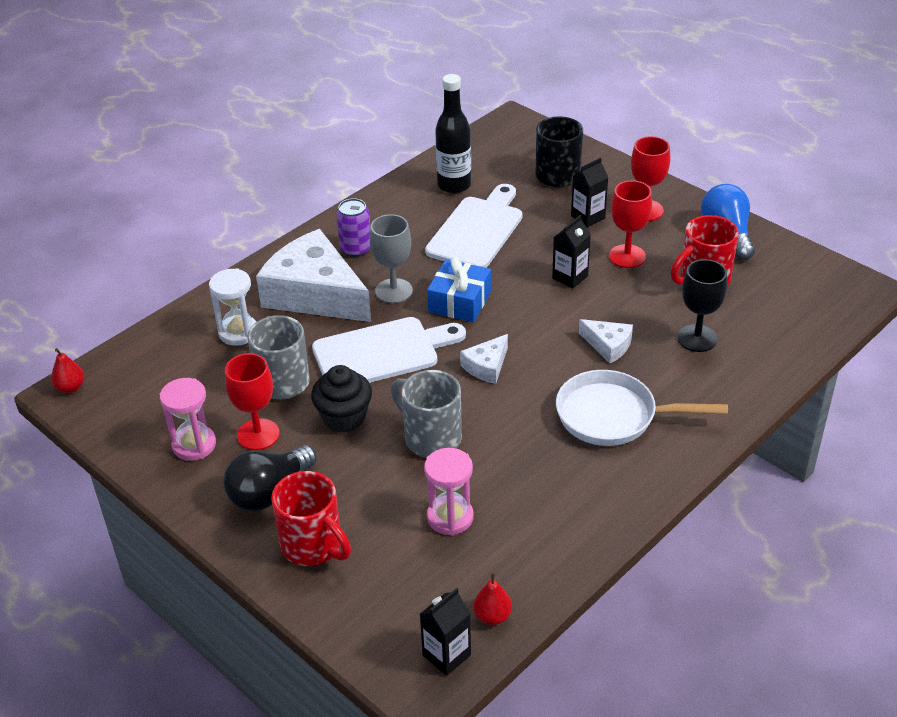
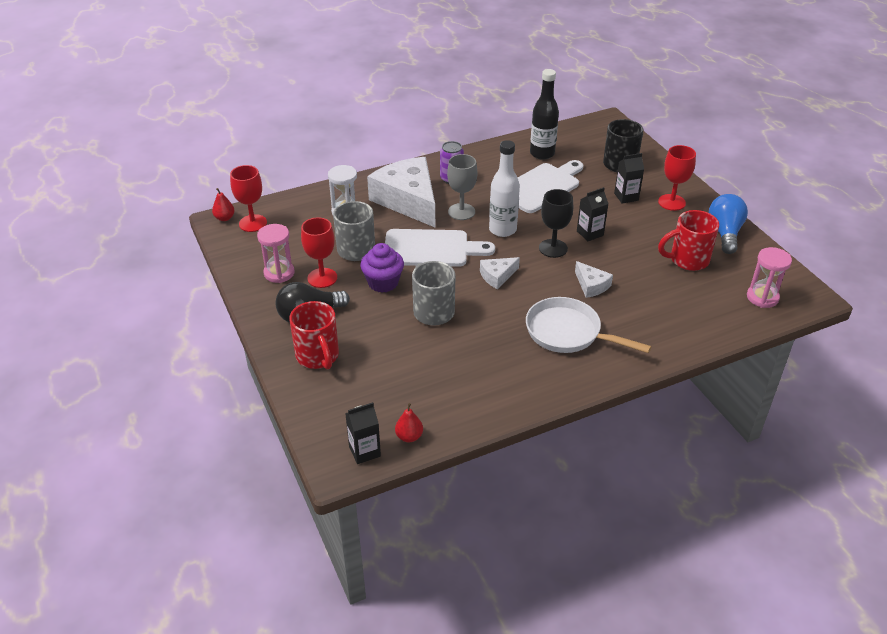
camera: 20 degrees right, 0 degrees up
(344, 417) = (383, 282): black cupcake -> purple cupcake
(450, 517) = (417, 365): pink hourglass -> pink hourglass (762, 297)
(459, 301) = (502, 230): blue gift -> white bottle
(627, 256) = (640, 230): red goblet -> red goblet (253, 223)
(697, 338) = (660, 298): black goblet -> black goblet (553, 248)

